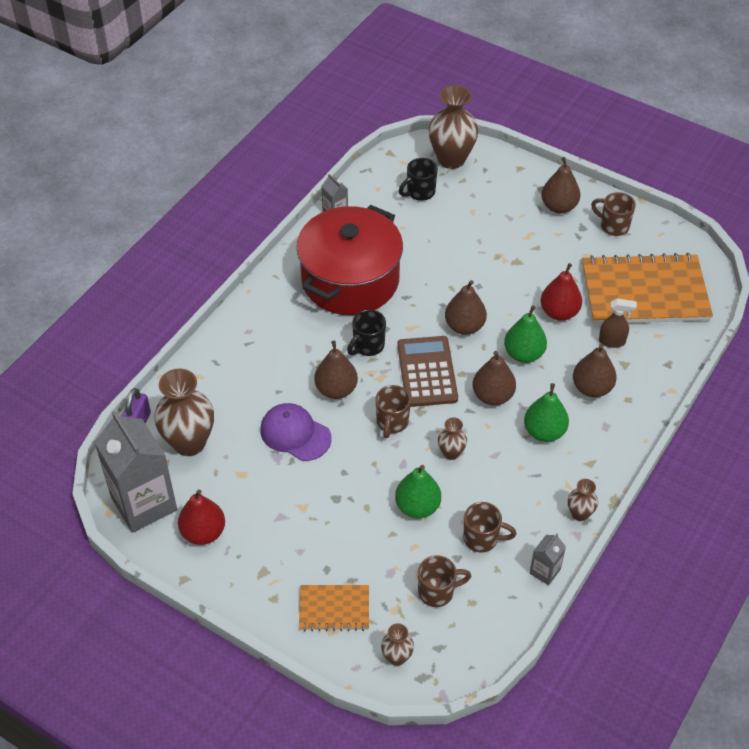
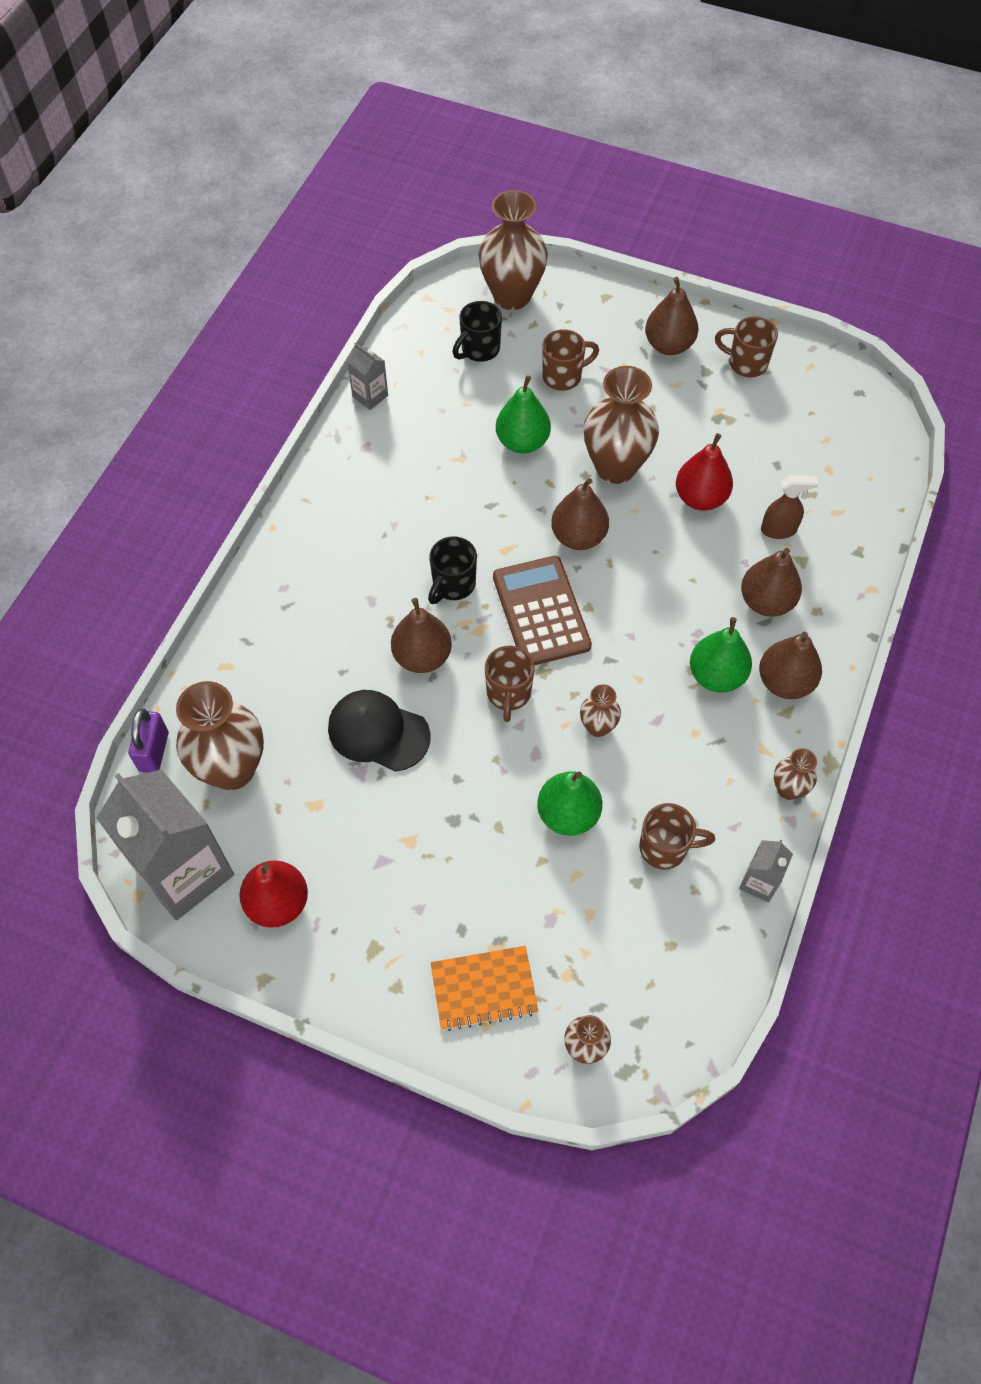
camera: 10 degrees left, 10 degrees up
(295, 434) = (378, 732): purple cap -> black cap
(350, 280) = (410, 491): red pot -> none
(437, 592) = (620, 938): brown mug -> brown mug (563, 376)
(492, 396) = (636, 633): brown pear -> brown pear (784, 682)
(501, 284) = (615, 467): none -> brown vase
(524, 354) = (666, 566): green pear -> green pear (522, 442)
(644, 292) = (806, 453): orange notebook -> none

